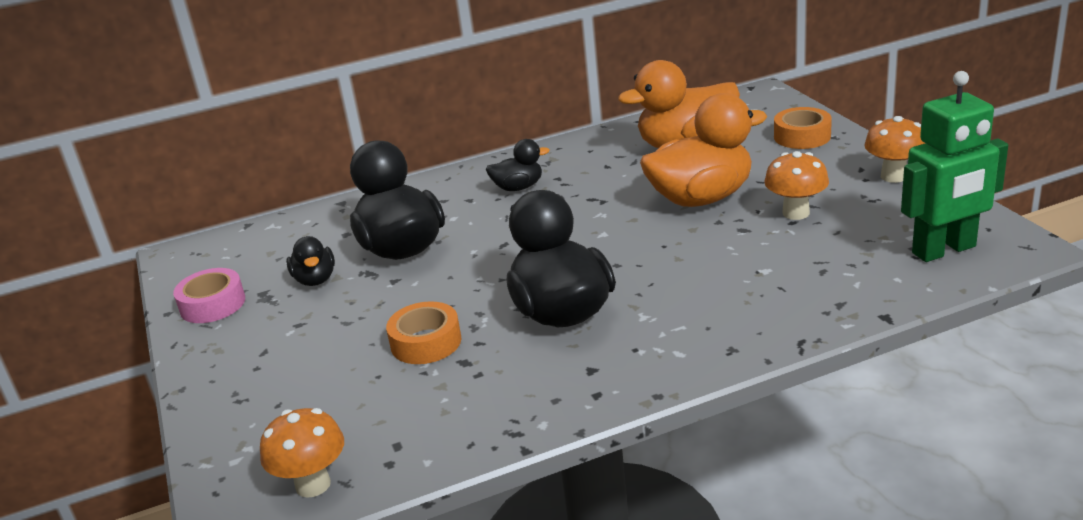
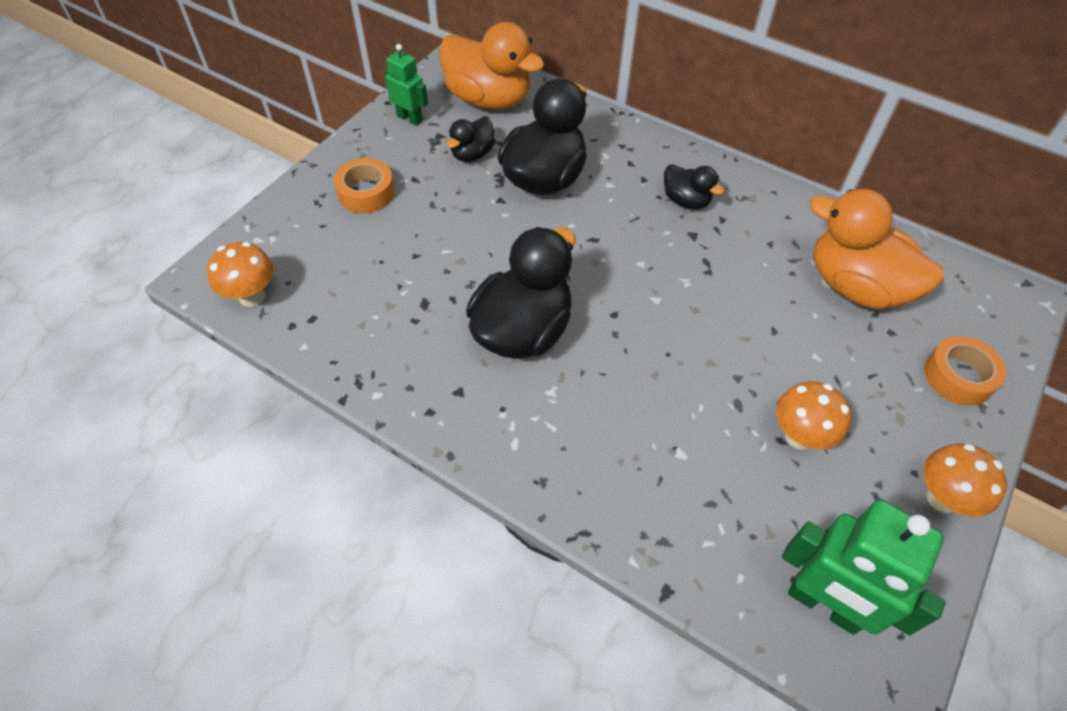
camera: 50 degrees right, 25 degrees up
(212, 304) = (410, 118): pink tape -> green robot
(426, 342) = (434, 266): orange tape -> orange tape (366, 192)
(701, 198) = (768, 344): orange duck -> orange duck (489, 99)

